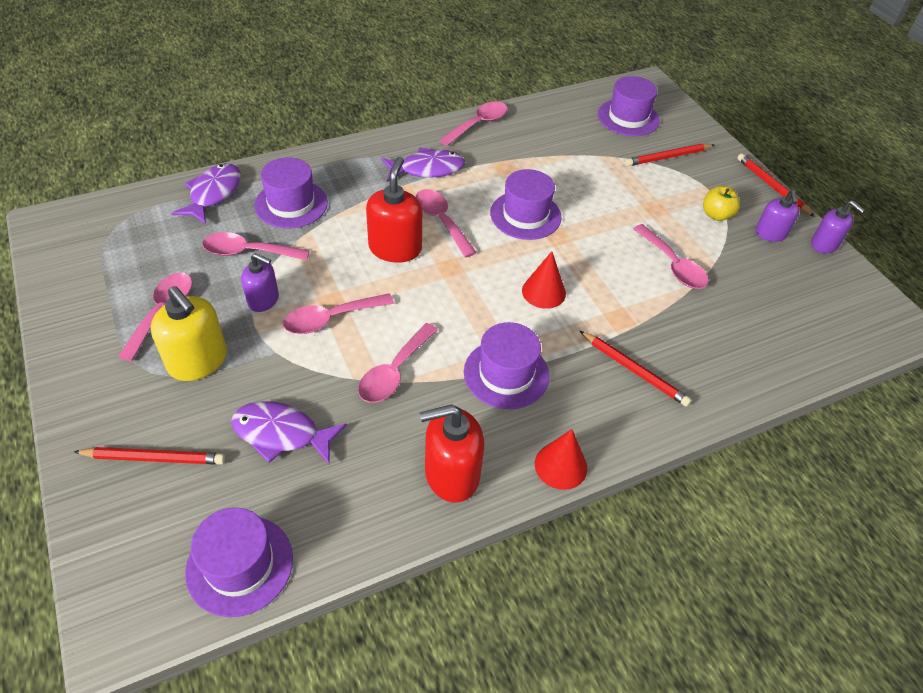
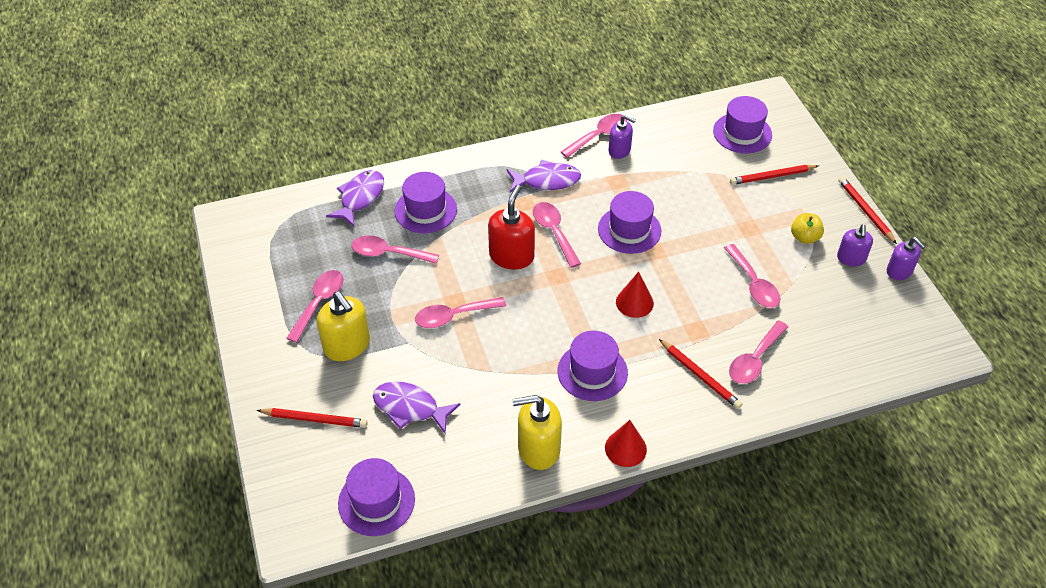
camera: 10 degrees right, 0 degrees up
(263, 300) = (399, 297): purple soap dispenser -> purple soap dispenser (619, 150)
(394, 371) = (501, 364): pink spoon -> pink spoon (755, 359)
(451, 474) = (538, 448): red soap dispenser -> yellow soap dispenser

